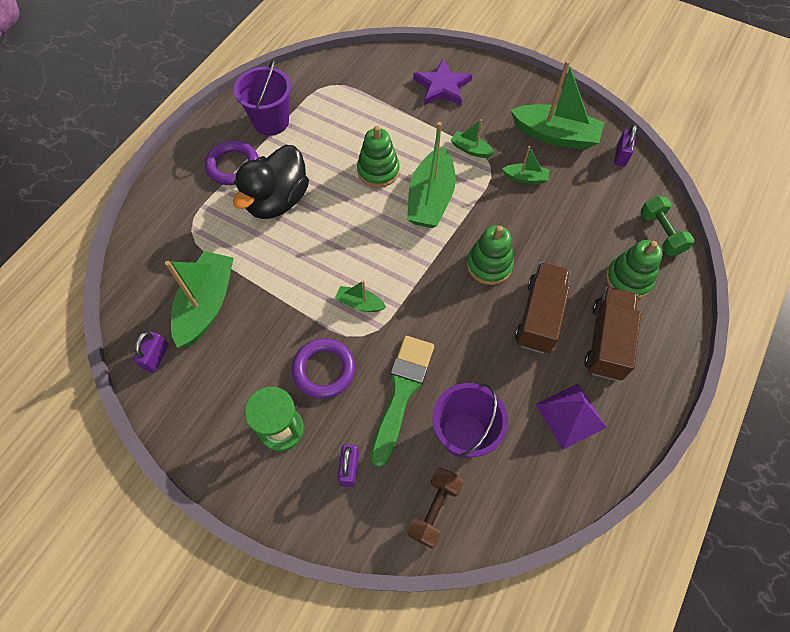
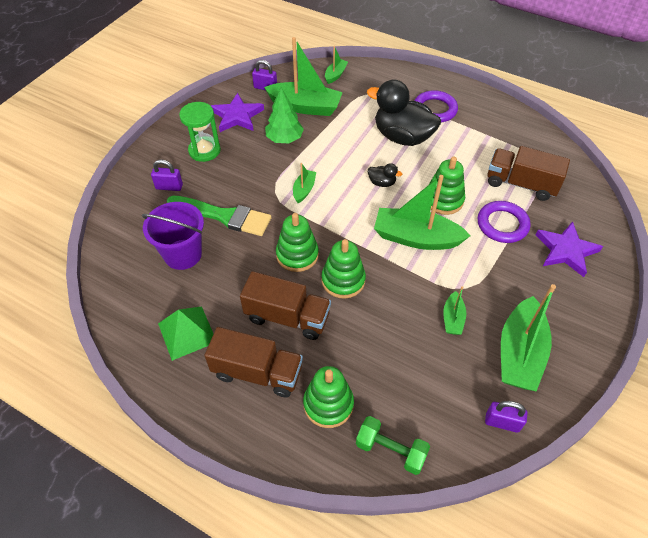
camera: 90 degrees right, 10 degrees down
(214, 391) = (237, 116): none -> purple star
(268, 328) = (284, 139): none -> green tree
(271, 121) = (487, 128): purple bucket -> none
(324, 370) = (247, 171): purple ring -> purple ring (502, 224)
(351, 224) = (382, 183): none -> black duck
(357, 105) = (521, 184): none -> brown truck
(434, 509) = (129, 234): brown dumbbell -> none
(458, 309) = (297, 255): none -> green stacking toy
(470, 149) = (483, 272): green boat -> green boat (335, 75)
(570, 415) = (187, 332): purple pyramid -> green pyramid
(661, 233) = (390, 450): green dumbbell -> green dumbbell turned 45 degrees clockwise

